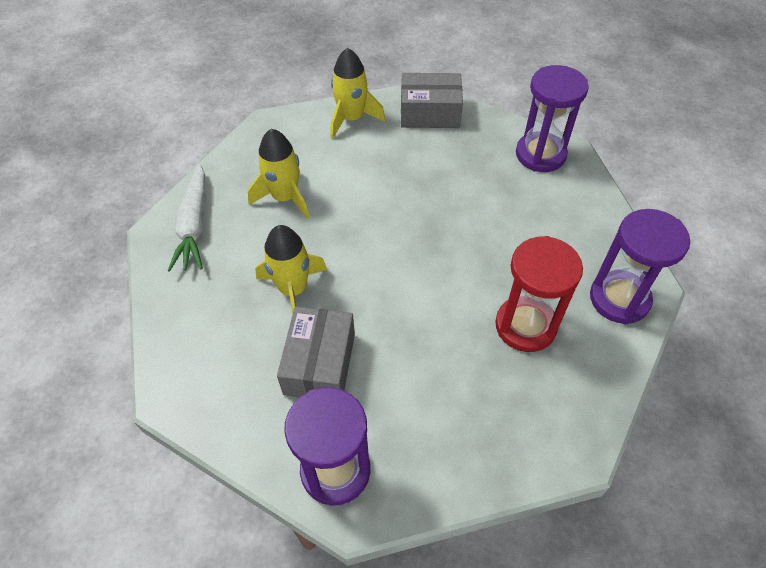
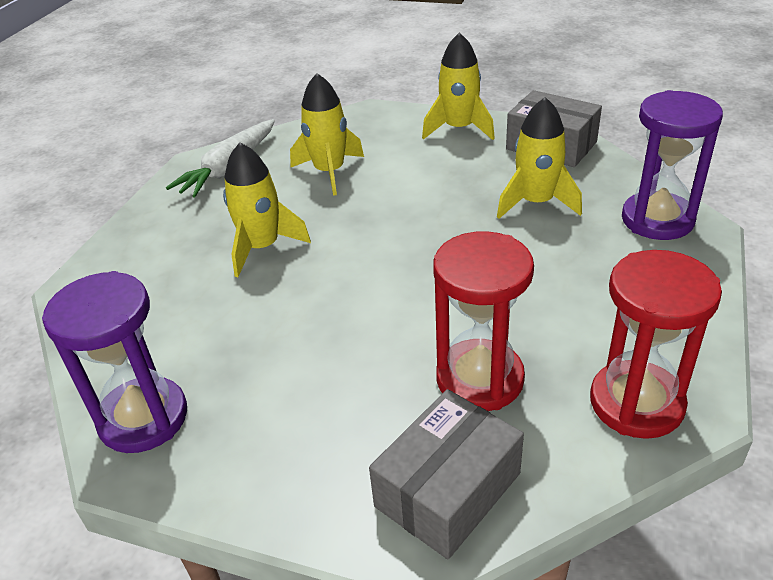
camera: 35 degrees right, 15 degrees down
(320, 363) = (224, 318): grey box -> grey box (448, 490)
(457, 169) = (536, 203): none -> yellow rocket
(619, 299) = (636, 403): purple hourglass -> red hourglass

